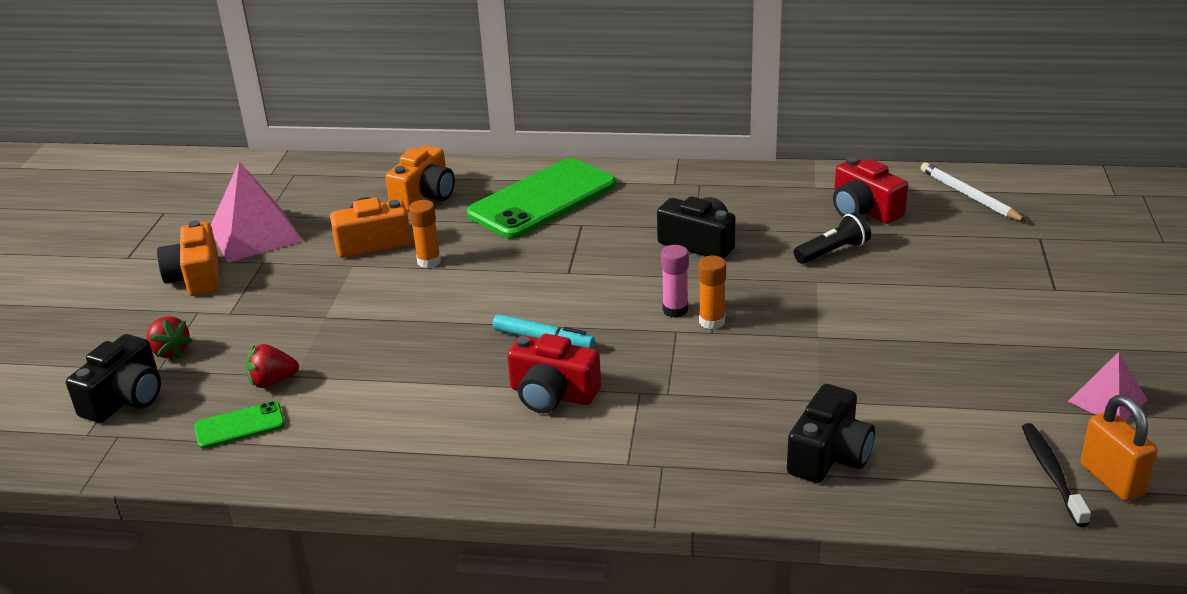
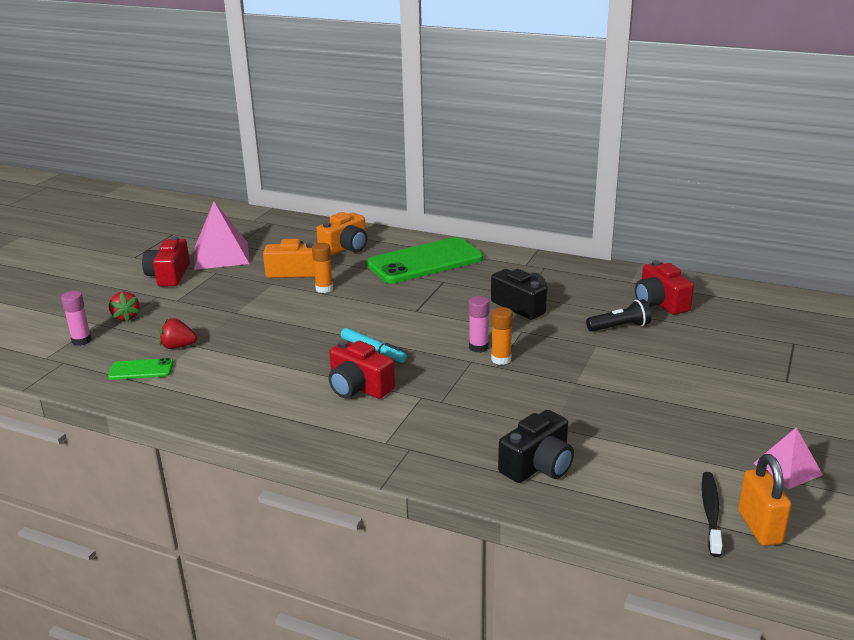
camera: 15 degrees right, 5 degrees down
(125, 398) = (81, 340): black camera -> pink glue stick
(196, 277) = (169, 275): orange camera -> red camera
(969, 196) = (750, 305): white pencil -> none

